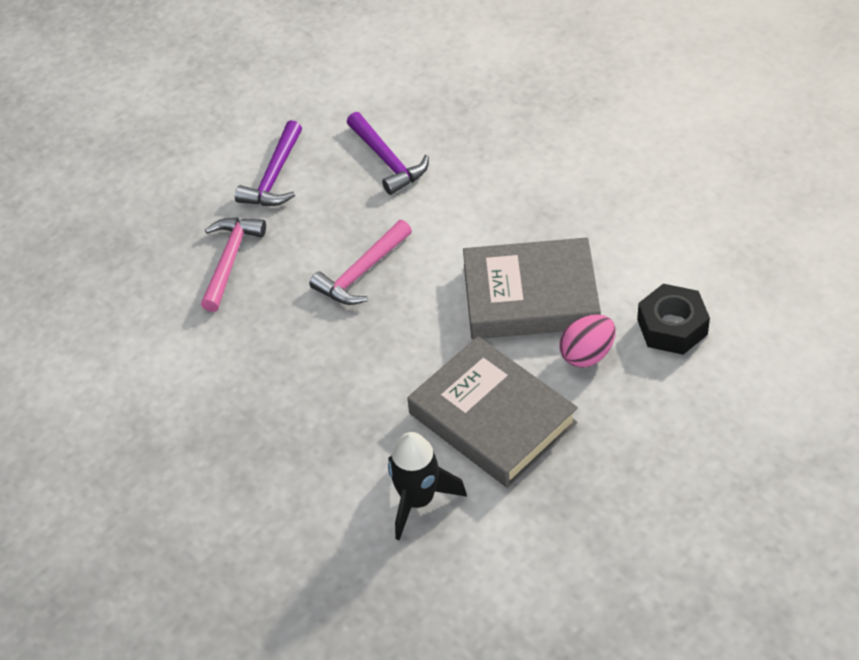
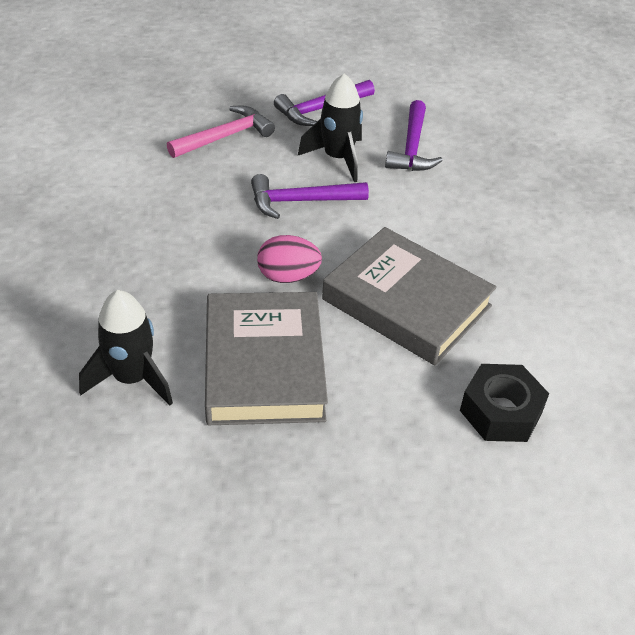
camera: 35 degrees right, 5 degrees down
(343, 213) = (337, 158): none -> black rocket
(362, 272) = (301, 201): pink hammer -> purple hammer
(587, 354) = (399, 377): pink egg -> pink egg (288, 276)

